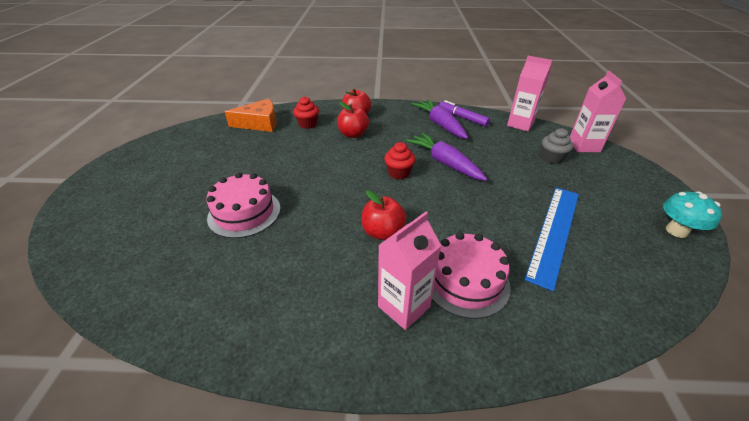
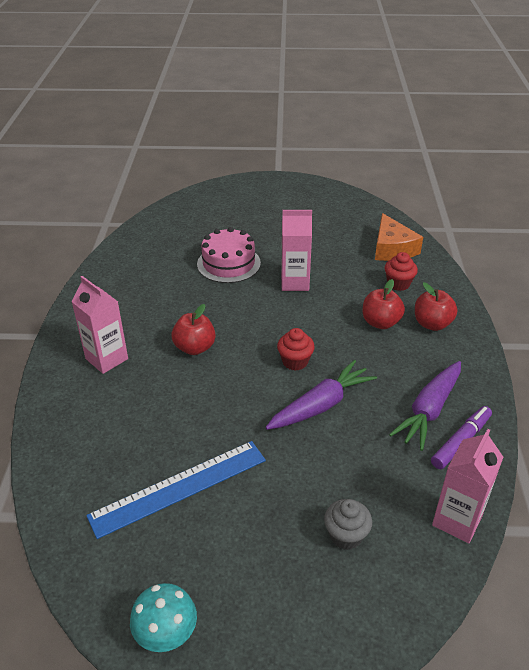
camera: 90 degrees right, 0 degrees up
(440, 124) = (429, 410): purple carrot -> purple carrot turned 150 degrees clockwise
(465, 281) = (125, 399): pink cake -> none
(554, 232) = (179, 488): blue ruler -> blue ruler turned 60 degrees counterclockwise
(584, 146) = (393, 601): pink carton -> pink carton (295, 282)

